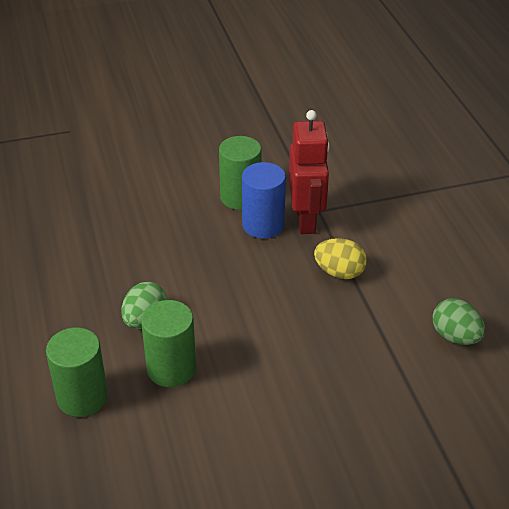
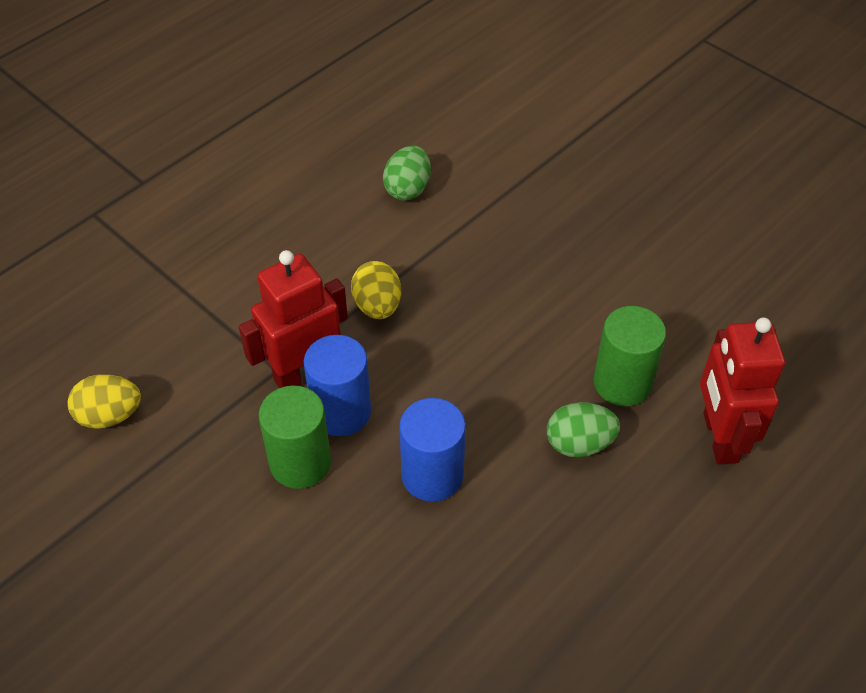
camera: 120 degrees left, 10 degrees up
(82, 397) = (719, 437): green cylinder -> red robot
(184, 245) = (432, 475): none -> blue cylinder
(333, 140) = (110, 416): none -> yellow egg

